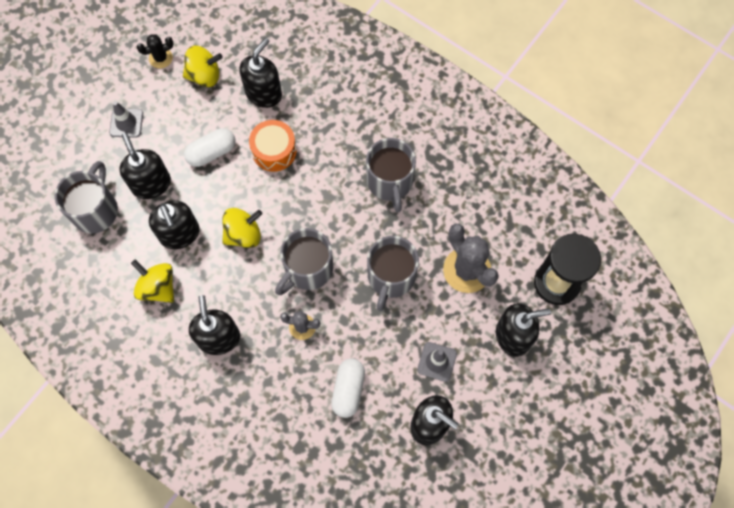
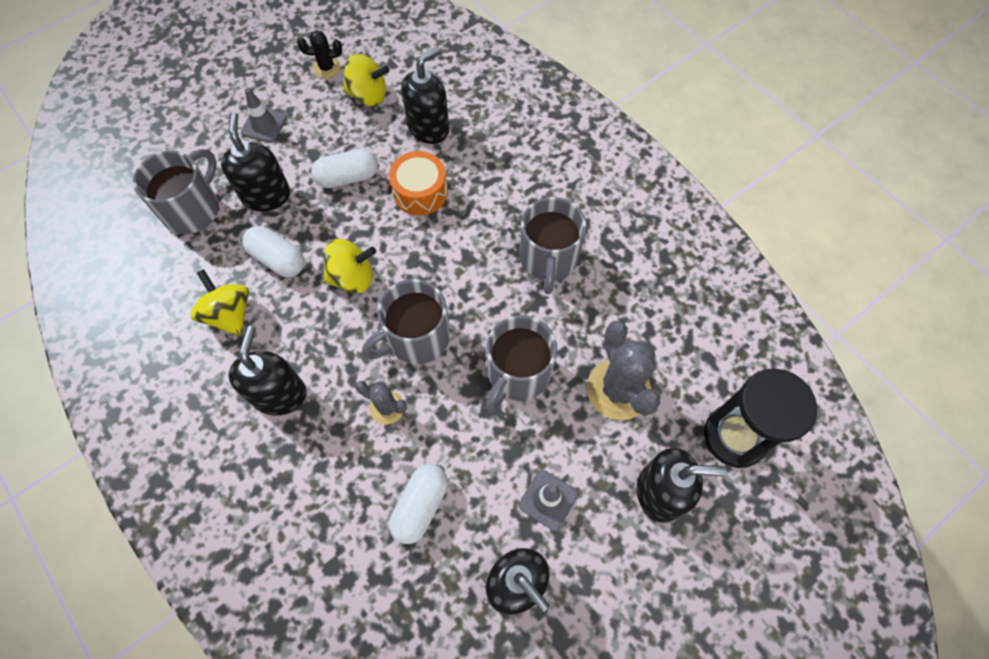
camera: 15 degrees right, 5 degrees down
(180, 234) = (278, 259): black soap dispenser -> white capsule

